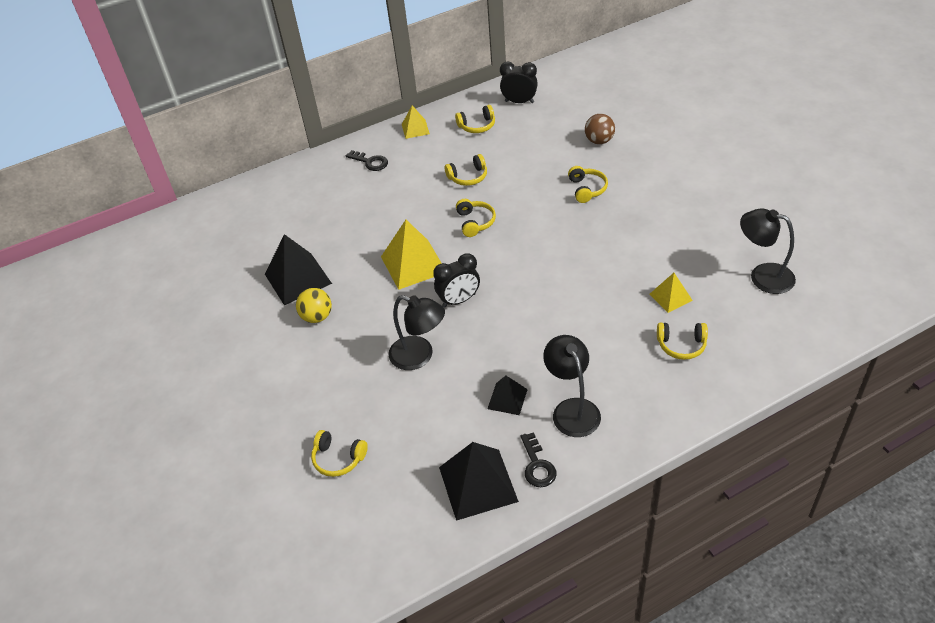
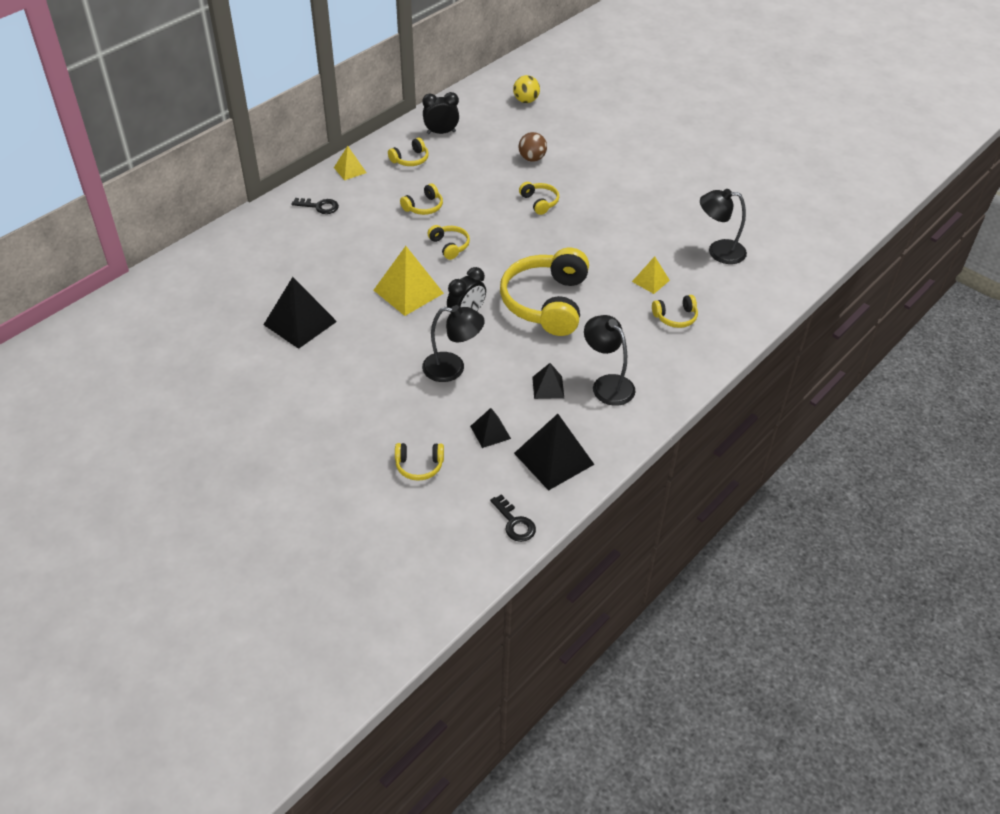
camera: 25 degrees left, 0 degrees up
(317, 317) = (337, 353): yellow ball -> yellow ball (526, 101)
(425, 437) = (490, 432): none -> black pyramid
(537, 465) = (597, 433): black key -> black key (514, 523)
(547, 302) = (546, 303): none -> yellow headphones

